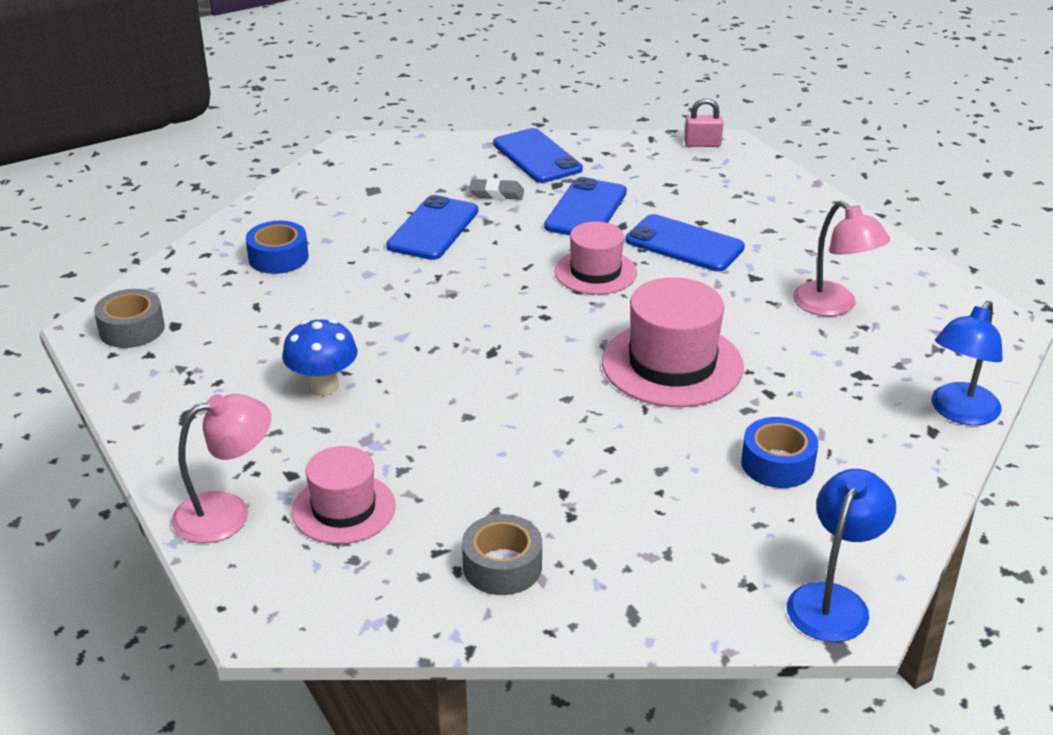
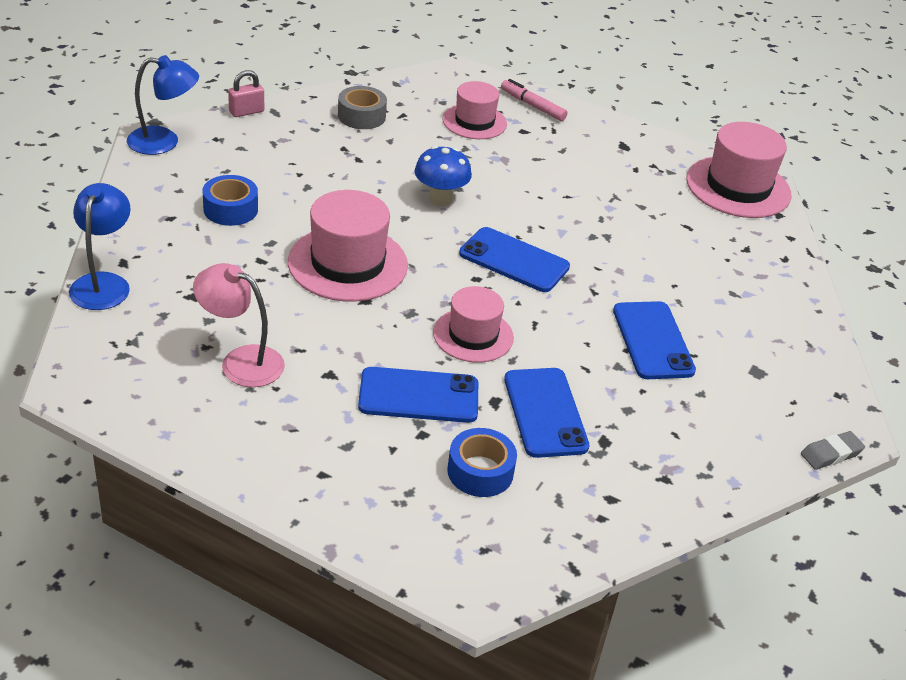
camera: 145 degrees right, 5 degrees up
(132, 329) = (738, 187): grey tape -> pink hat
(227, 513) = (532, 106): pink lamp -> pink marker
(278, 257) = (730, 271): blue tape -> blue tape (480, 471)
(323, 386) = (569, 183): blue mushroom -> blue mushroom (440, 199)
(496, 193) = (646, 406): grey eraser -> grey eraser (831, 454)
(537, 157) = (664, 480): blue phone -> blue phone (514, 260)
(702, 144) = (506, 580): pink padlock -> pink padlock (246, 112)
(833, 600) = (164, 142): blue lamp -> blue lamp turned 90 degrees counterclockwise

